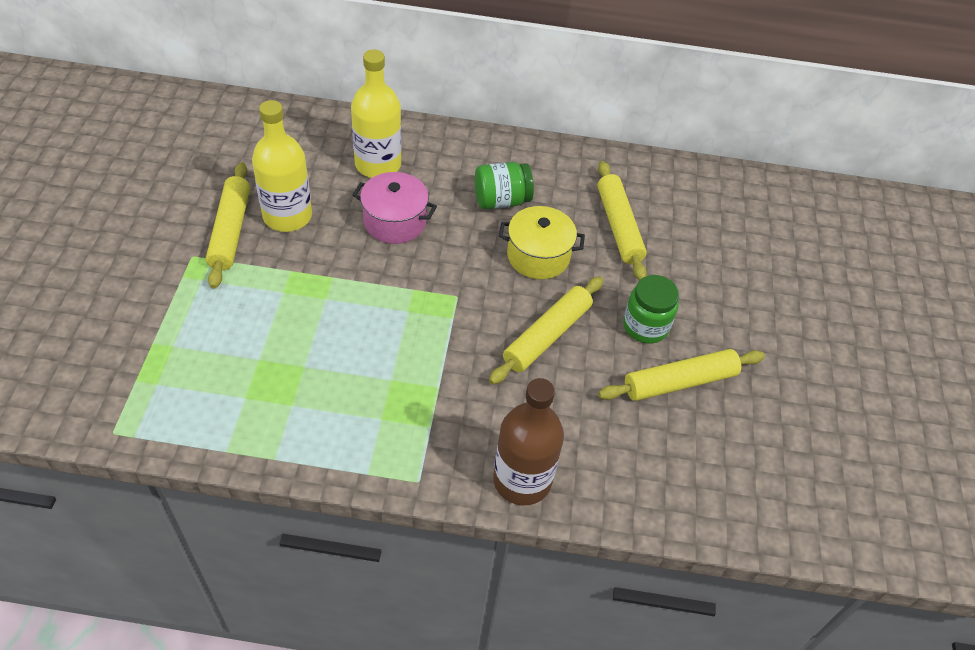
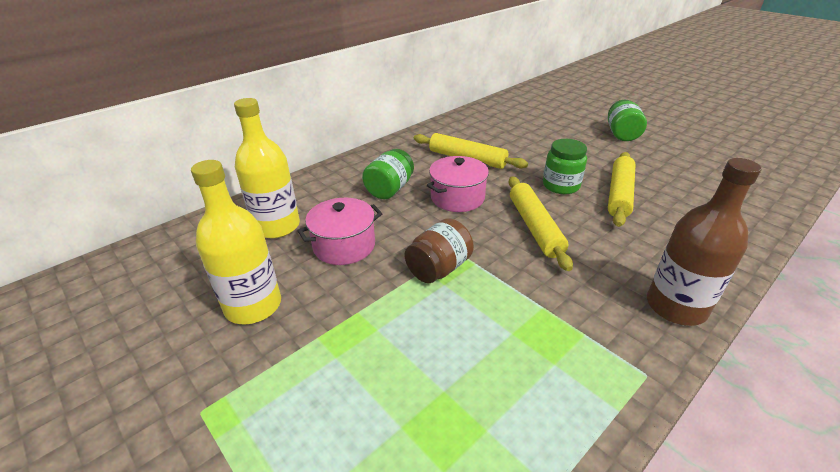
camera: 45 degrees left, 15 degrees down
(230, 231) = (213, 358): yellow rolling pin -> none
(424, 297) = (439, 268): none -> brown jar
(538, 256) = (457, 197): yellow pot -> pink pot
(837, 338) = (621, 134): none -> green jar

